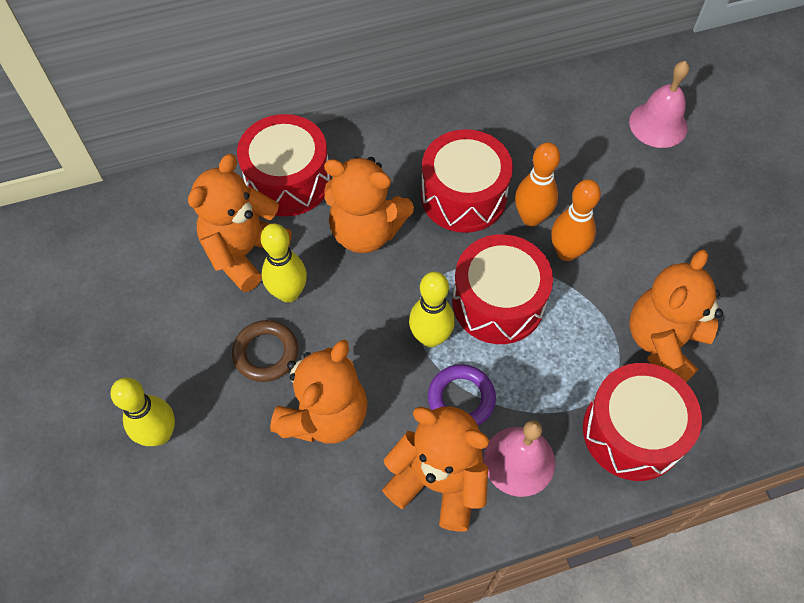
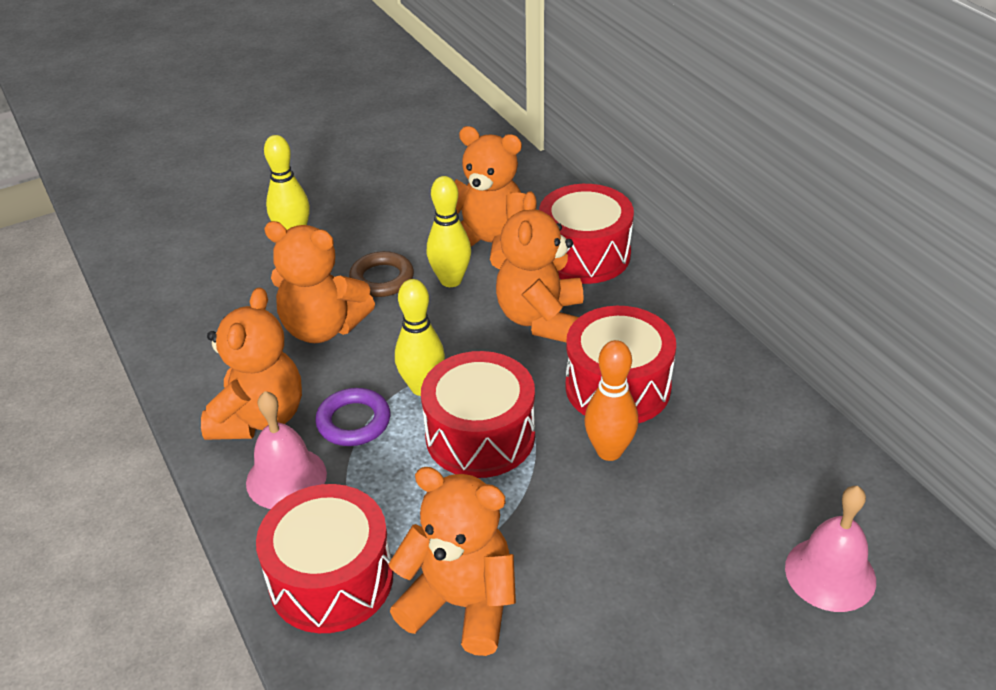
camera: 80 degrees right, 20 degrees down
(566, 252) = (569, 490): orange bowling pin -> none

